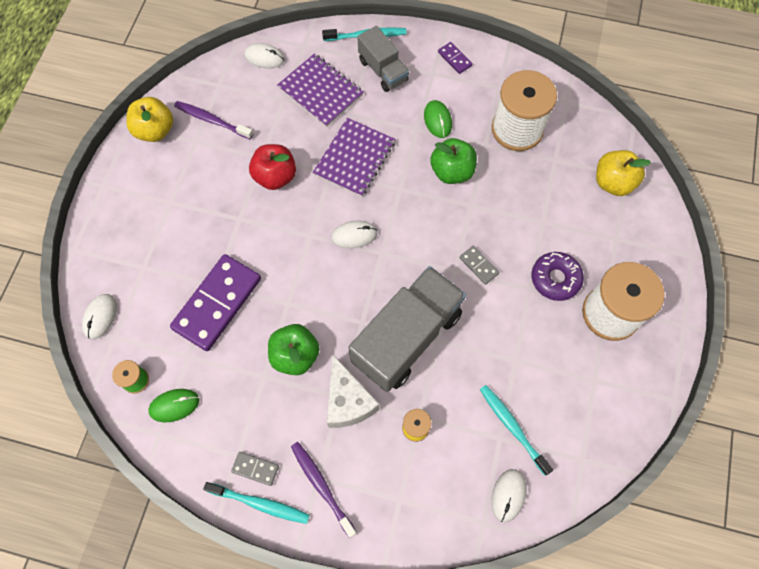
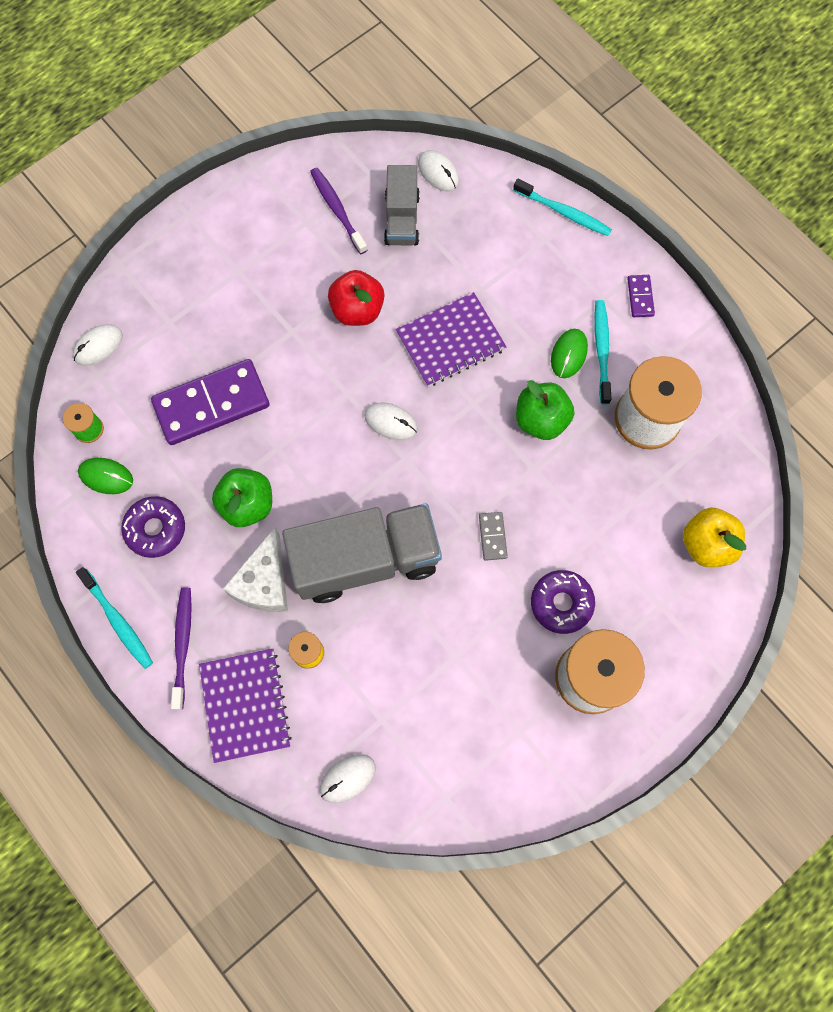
camera: 35 degrees right, 5 degrees up
(155, 130) = (275, 186): yellow apple -> none
(240, 418) = (155, 529): none -> purple donut
(255, 468) = (136, 586): grey domino -> none
(320, 91) = (469, 246): purple notebook -> purple notebook (245, 705)
(383, 70) = (552, 263): grey truck -> grey truck (402, 219)
(512, 427) = (401, 718): turquoise toothbrush -> turquoise toothbrush (601, 350)

